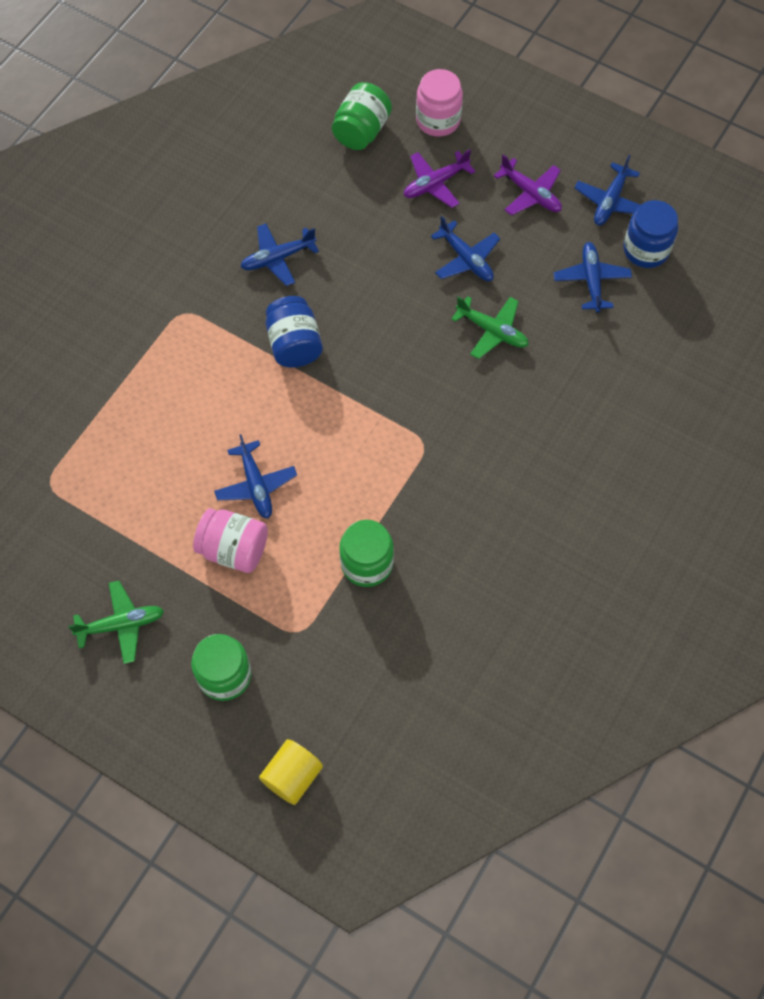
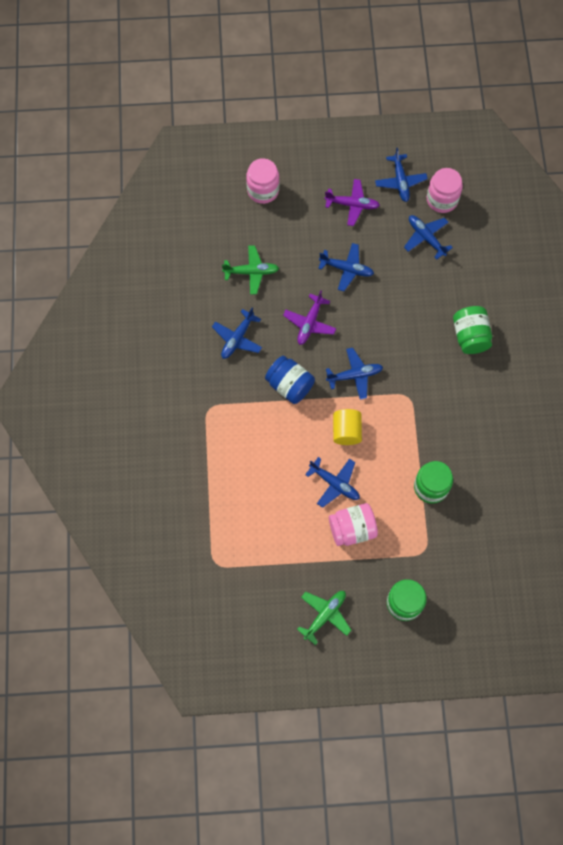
camera: 35 degrees left, 5 degrees up
(292, 776) = (483, 631): yellow cylinder -> yellow cylinder (346, 431)
(361, 131) = (223, 225): green jar -> green jar (470, 336)
(379, 380) = (355, 375): none -> blue plane
(435, 184) = (293, 232): purple plane -> purple plane (309, 323)
(492, 331) = (395, 304): green plane -> green plane (251, 272)
(646, 250) = (442, 199): blue jar -> pink jar

